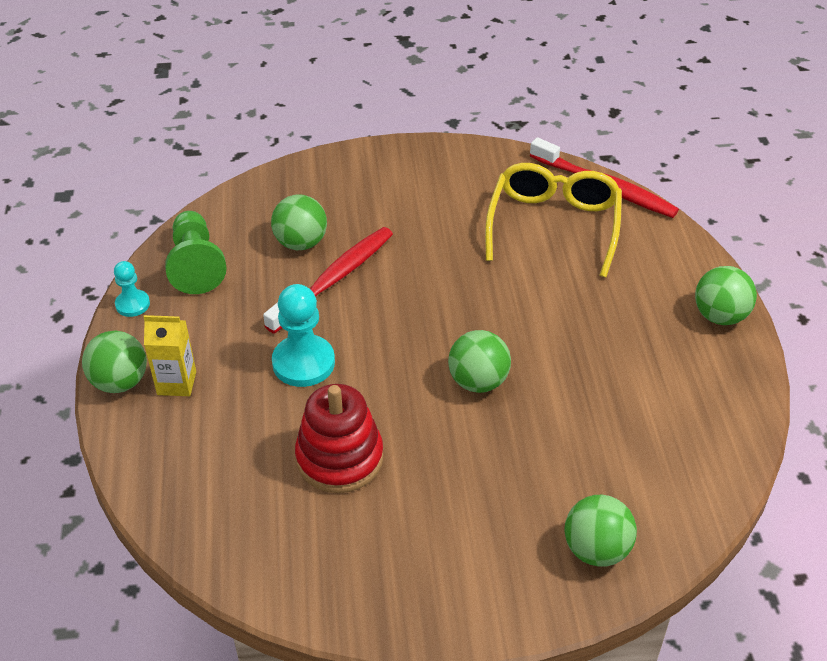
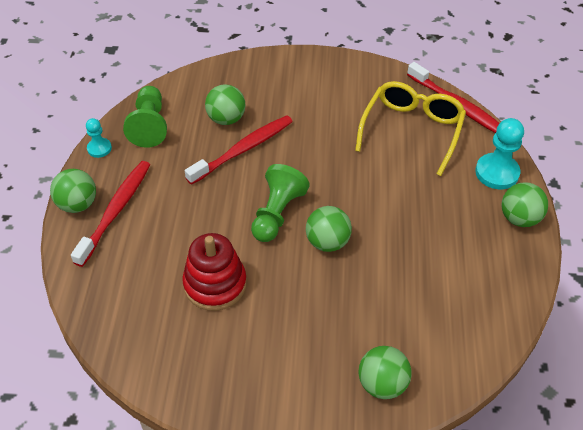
camera: 10 degrees right, 5 degrees up
(176, 383) = (116, 211): yellow carton -> red toothbrush
(303, 363) = (207, 209): turquoise pawn -> turquoise pawn (497, 173)
(401, 355) = (277, 213): none -> green pawn

